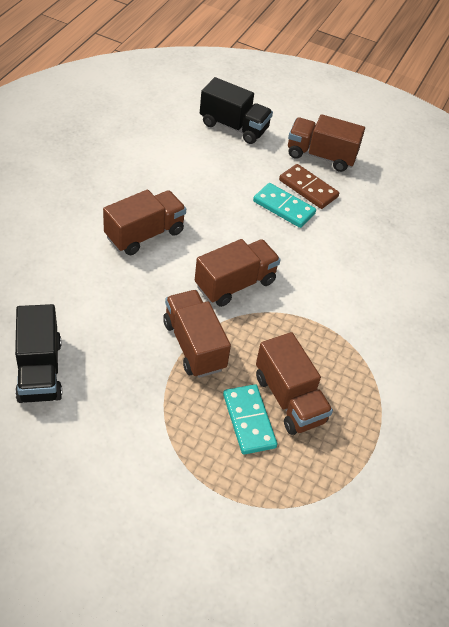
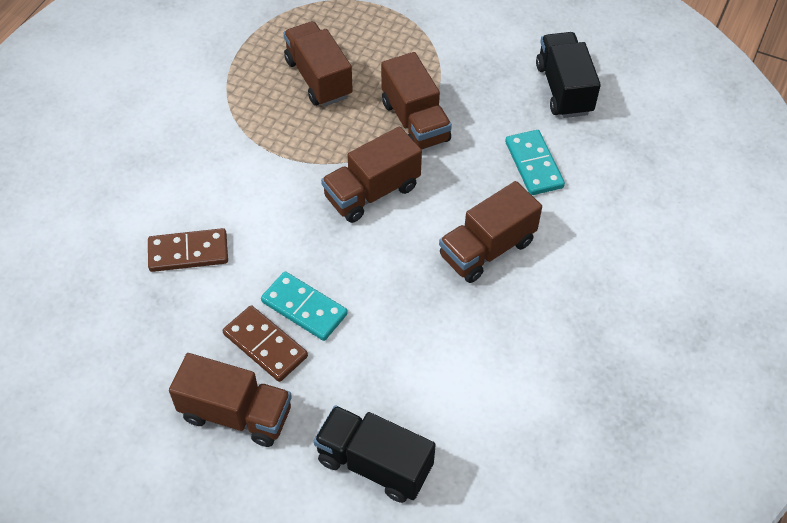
camera: 175 degrees left, 5 degrees up
(249, 421) = (358, 58): turquoise domino -> turquoise domino (533, 165)
(376, 250) = (188, 252): none -> brown domino

